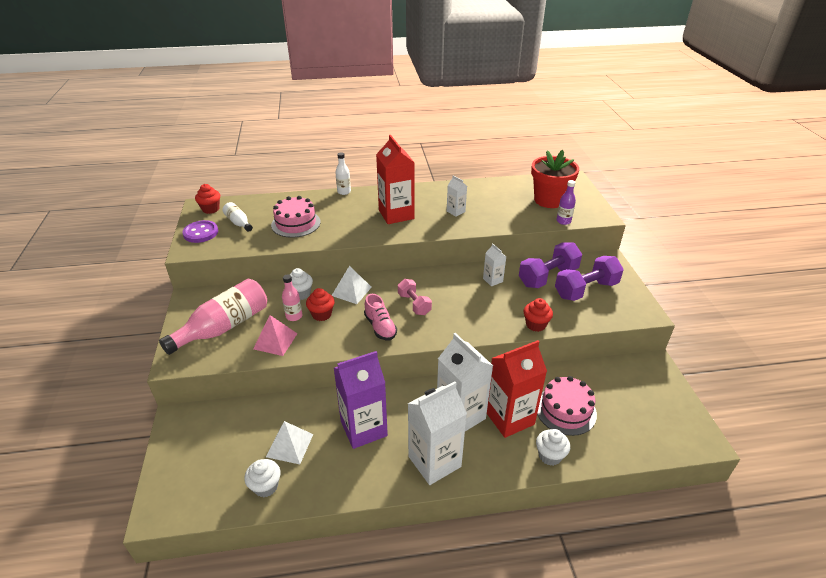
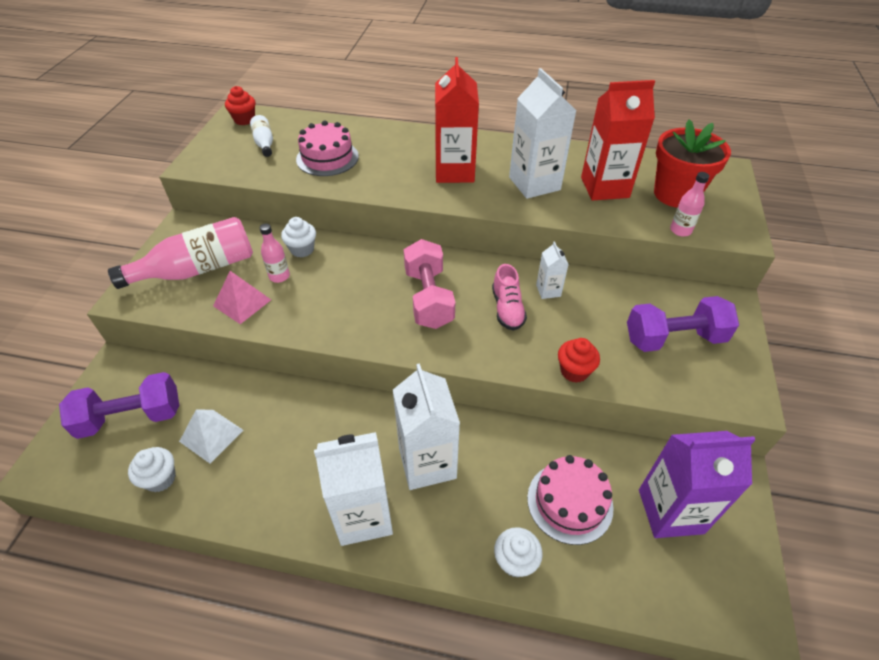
camera: 20 degrees right, 10 degrees up
(201, 233) = (217, 147): purple button -> none
(321, 314) = (311, 282): red cupcake -> none
(344, 192) = (407, 128): white bottle -> none
(351, 291) = (362, 260): white pyramid -> none
(363, 428) = (303, 442): purple carton -> purple carton (670, 511)
(380, 327) = (371, 318): pink shoe -> pink shoe (507, 309)
(414, 304) = (428, 298): pink dumbbell -> pink dumbbell, size x1.62
(455, 211) = (534, 183): white carton -> white carton, size x2.07
(509, 418) = (488, 488): red carton -> red carton (604, 187)
(548, 277) = (628, 305): purple dumbbell -> purple dumbbell (131, 417)
(563, 221) = (680, 230): purple bottle -> pink bottle

